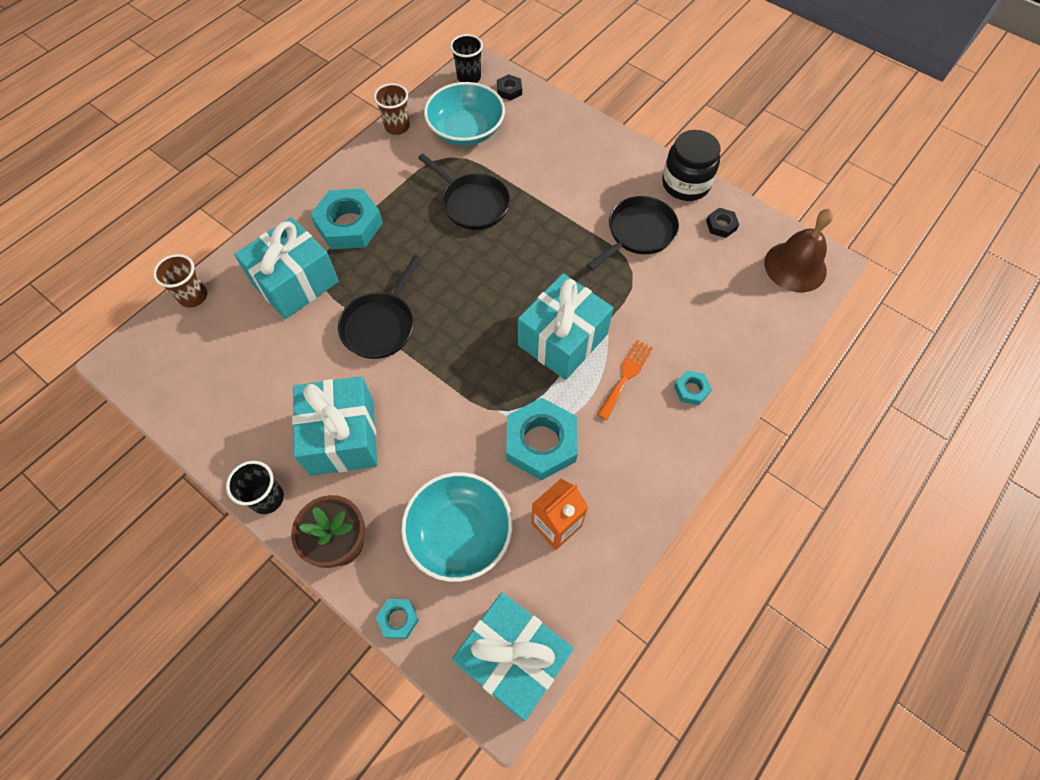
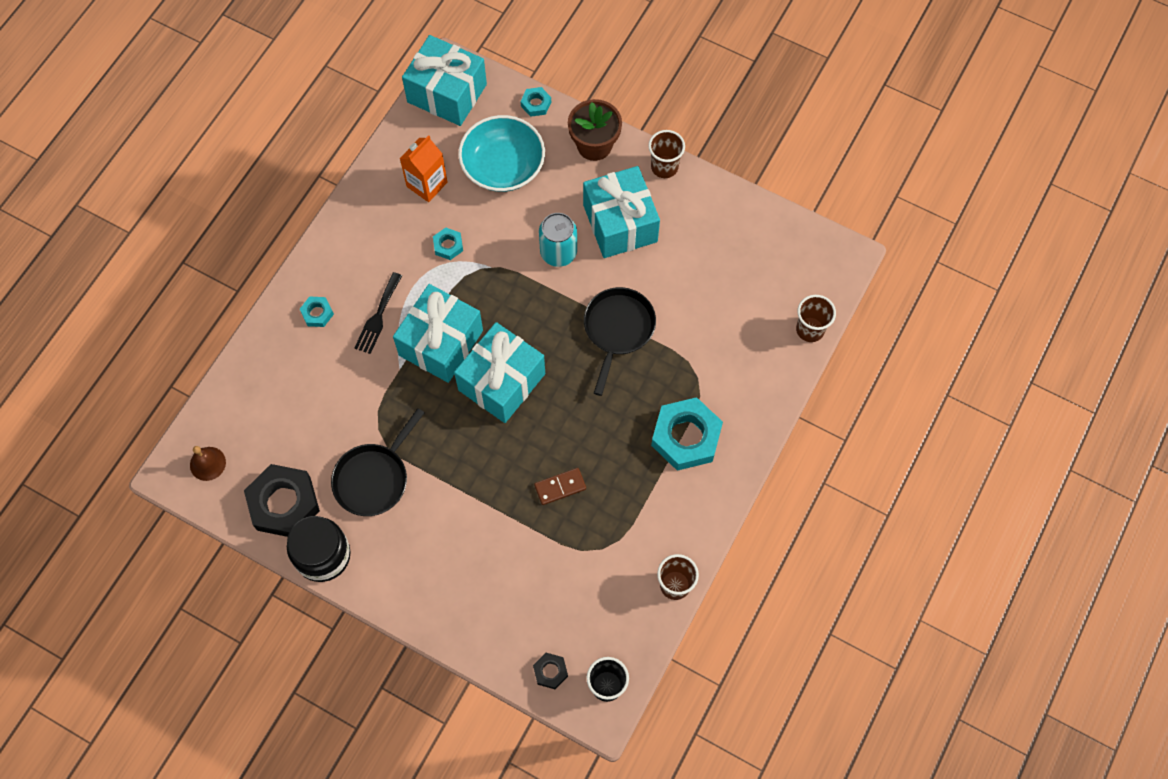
camera: 170 degrees right, 5 degrees up
(267, 498) = (664, 167): black cup -> brown cup
(295, 282) = (716, 360): turquoise gift -> turquoise gift (502, 382)
(420, 414) = (558, 252): none -> turquoise can
(466, 130) = (590, 594): turquoise bowl -> none
(472, 203) = (560, 487): black pan -> brown domino
(541, 442) = (448, 245): turquoise nut -> turquoise nut, size x0.47
(626, 376) = (378, 316): orange fork -> black fork
(721, 225) = (284, 503): black nut -> black nut, size x2.14
(795, 266) = (207, 463): brown bell -> brown bell, size x0.55

